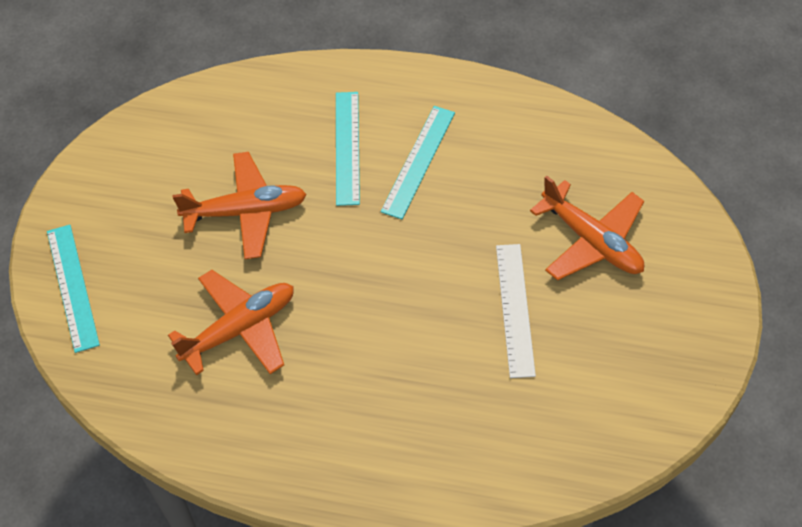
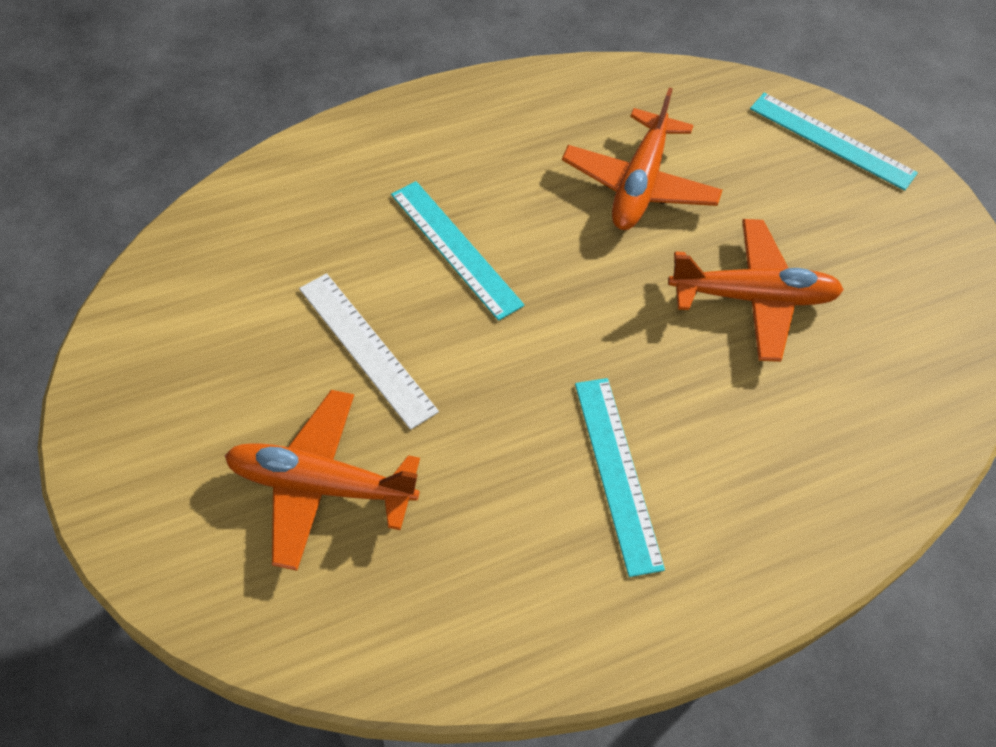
camera: 140 degrees right, 0 degrees up
(246, 211) = (753, 297): orange plane -> orange plane turned 135 degrees counterclockwise
(347, 147) = (719, 441): turquoise ruler -> turquoise ruler (455, 248)

